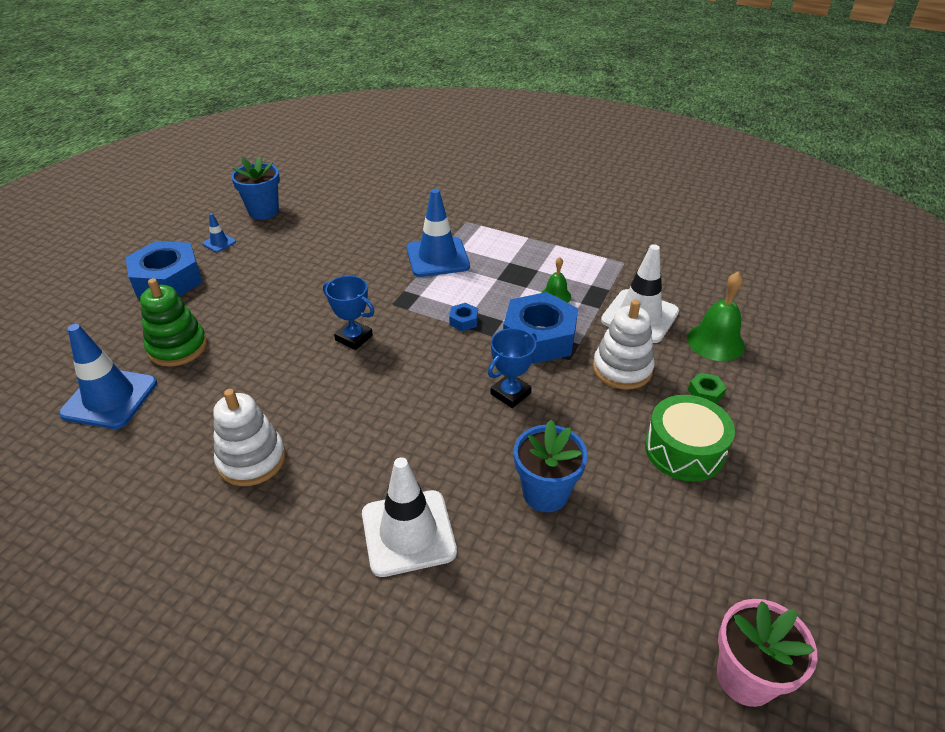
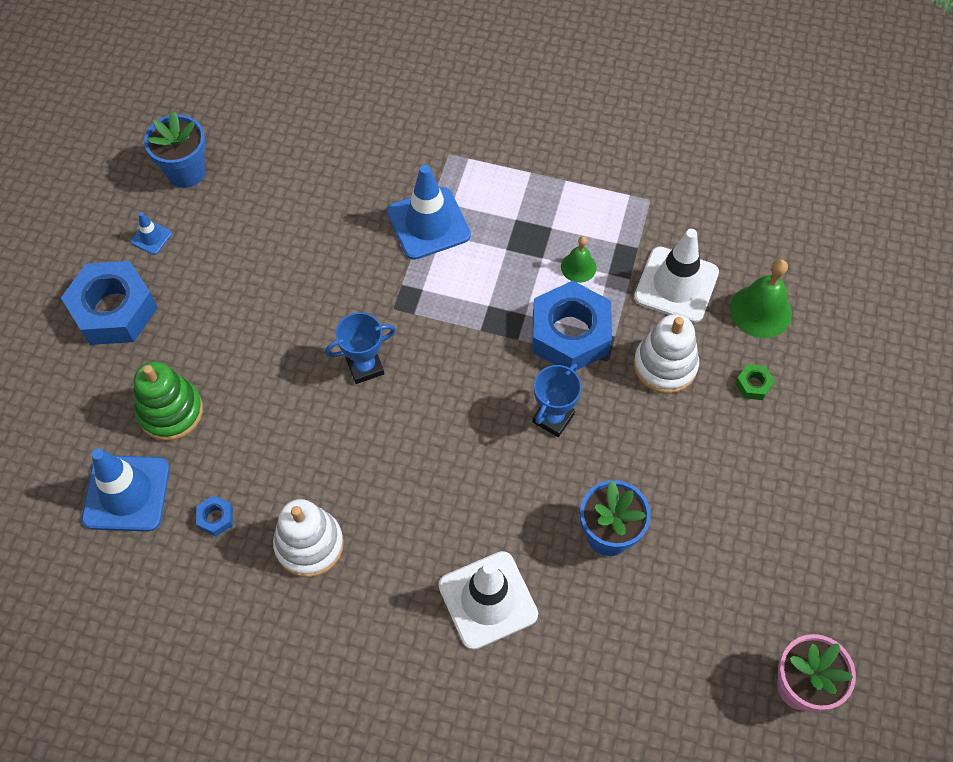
camera: 10 degrees left, 20 degrees up
(354, 338) = (365, 367): blue trophy -> blue trophy turned 45 degrees counterclockwise
(463, 321) = (482, 322): blue nut -> blue nut (216, 518)
(684, 450) = (736, 461): green drum -> none

